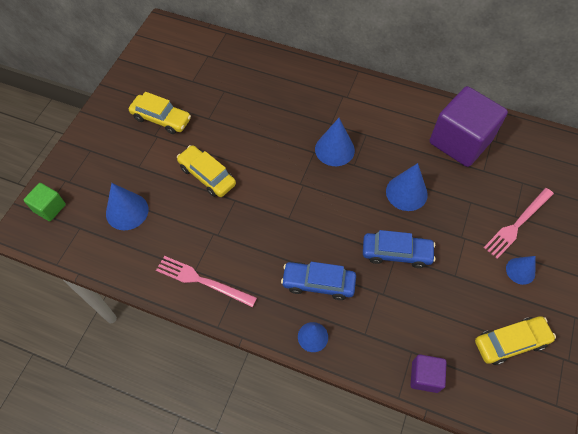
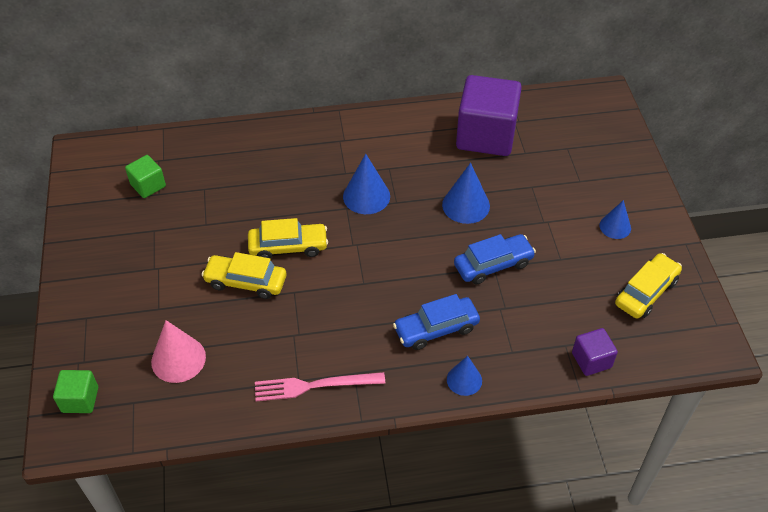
camera: 30 degrees left, 10 degrees down
(127, 211) = (178, 359): blue cone -> pink cone
(161, 119) = (150, 248): yellow car -> yellow car (288, 247)
(189, 71) = (148, 185): none -> green cube
(517, 224) = (586, 187): pink fork -> none

